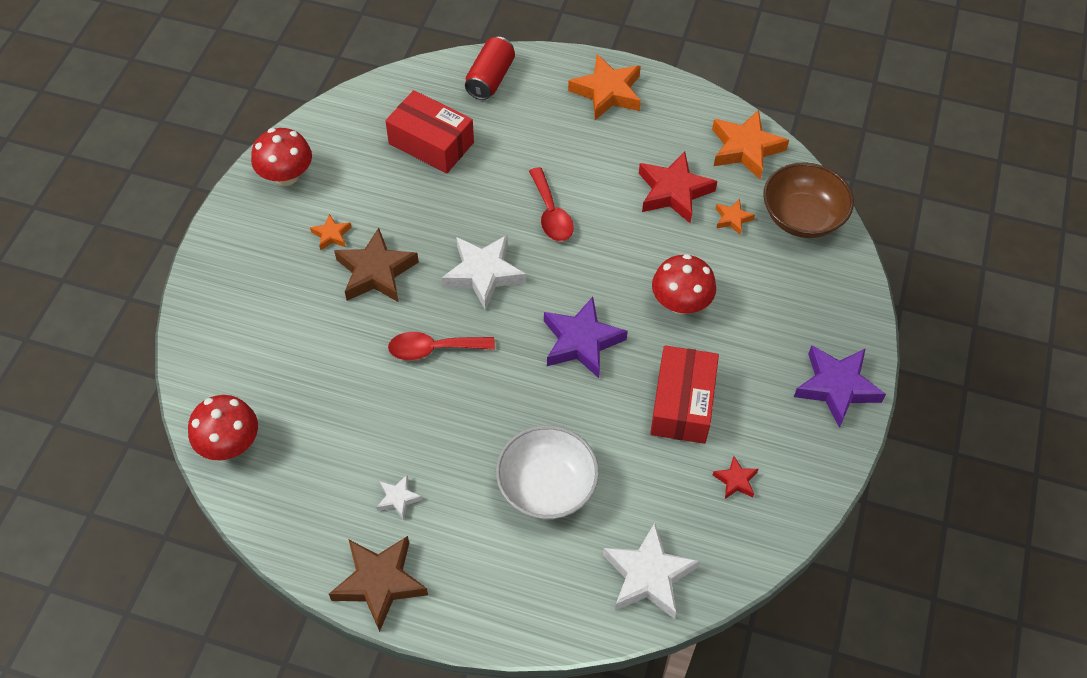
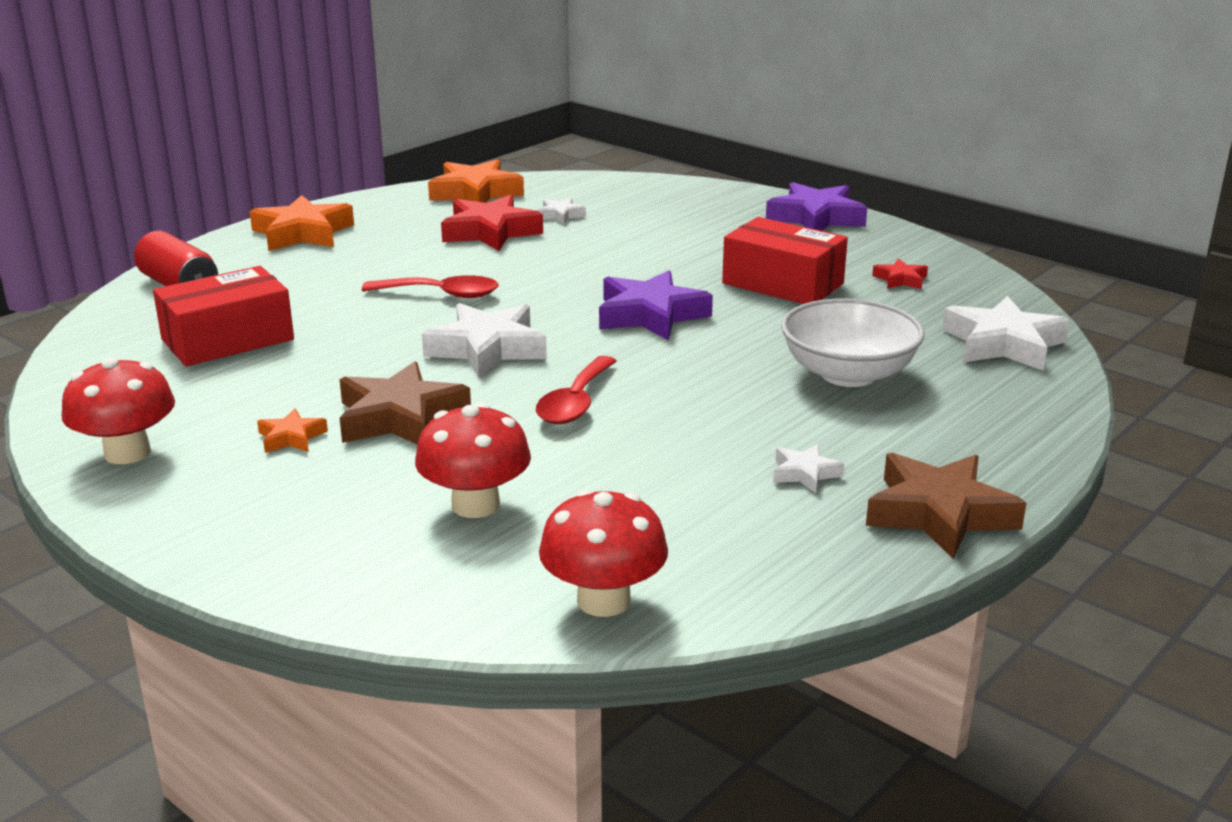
camera: 65 degrees left, 30 degrees down
(681, 303) = (646, 258): red mushroom -> red mushroom (475, 505)
(732, 219) = (560, 215): orange star -> white star
(802, 217) = (594, 189): brown bowl -> none

